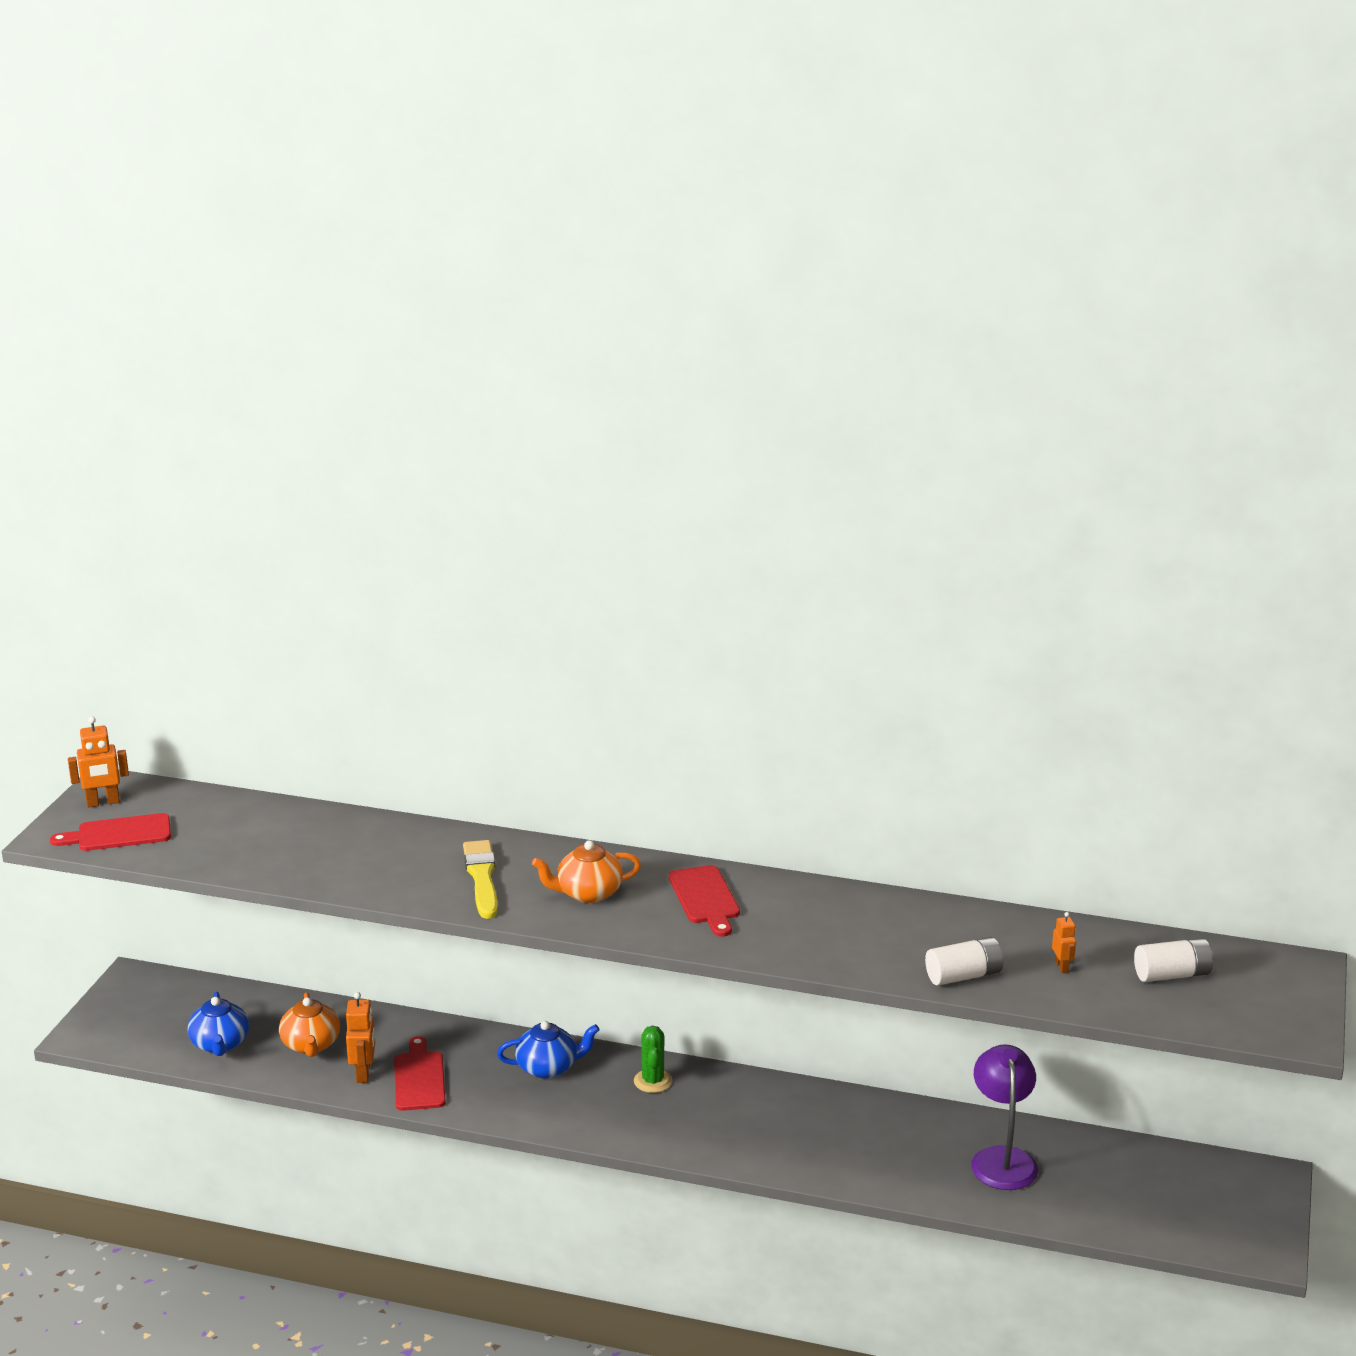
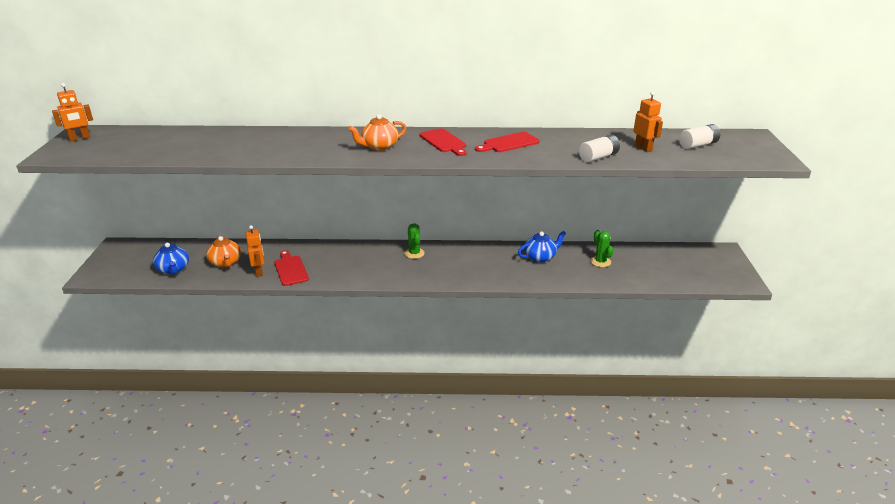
camera: 15 degrees left, 5 degrees up
(119, 834) = (92, 150): red cutting board -> red cutting board (509, 143)
(482, 878) = (317, 146): yellow brush -> none
(548, 1067) = (358, 255): blue teapot -> blue teapot (540, 257)
(1002, 1159) = (600, 261): purple lamp -> green cactus
(1062, 967) = (643, 148): orange robot -> orange robot, size x1.70

